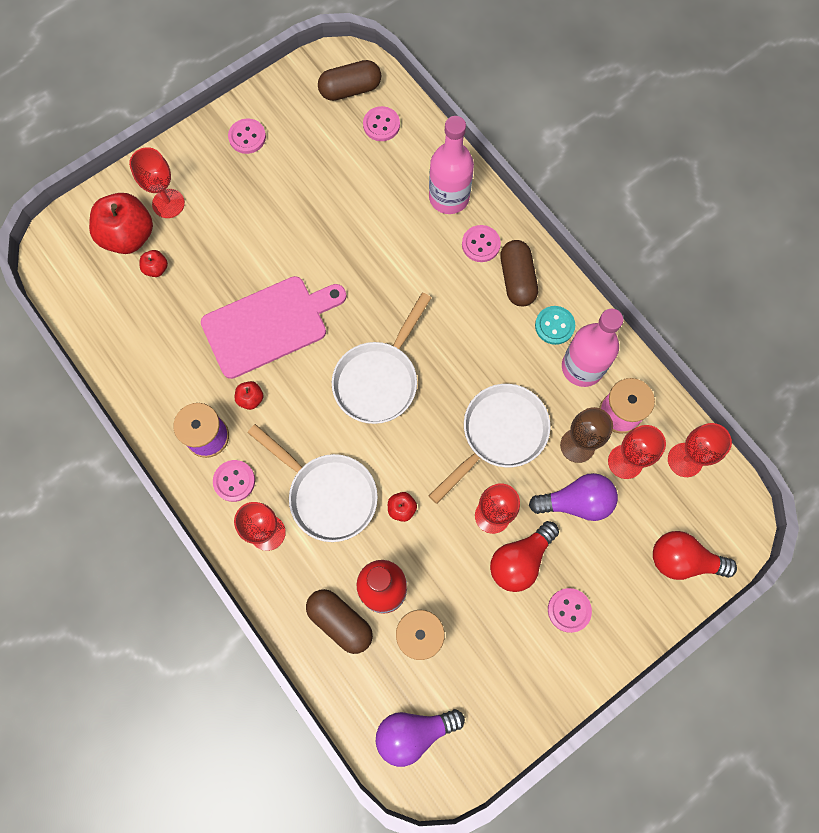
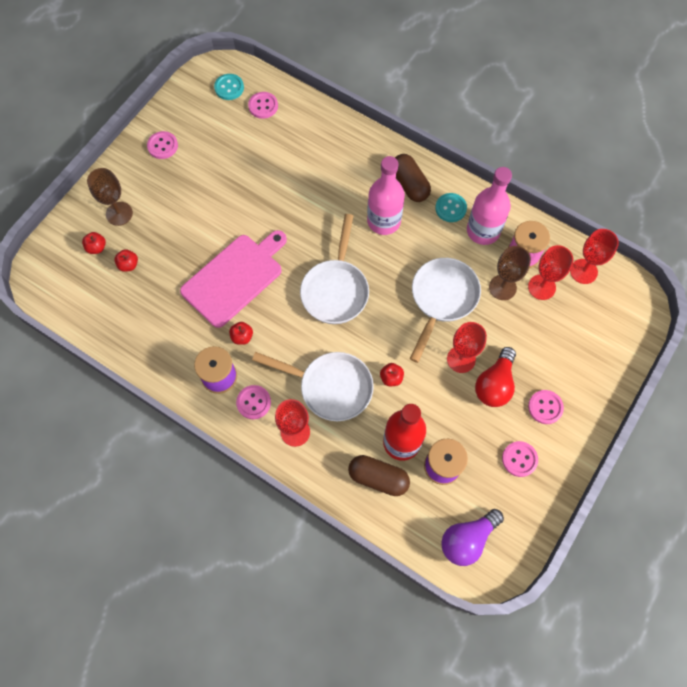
camera: 20 degrees left, 5 degrees down
(129, 236) = (96, 247): red apple -> red apple, size x0.45
(168, 203) = (119, 213): red goblet -> brown goblet
(350, 89) = (229, 88): brown capsule -> turquoise button
(449, 197) = (335, 142): pink bottle -> pink bottle (384, 221)
(481, 244) = (372, 168): pink button -> pink button (519, 459)
(576, 502) = (518, 328): purple light bulb -> none
(683, 560) = (611, 342): red light bulb -> none

